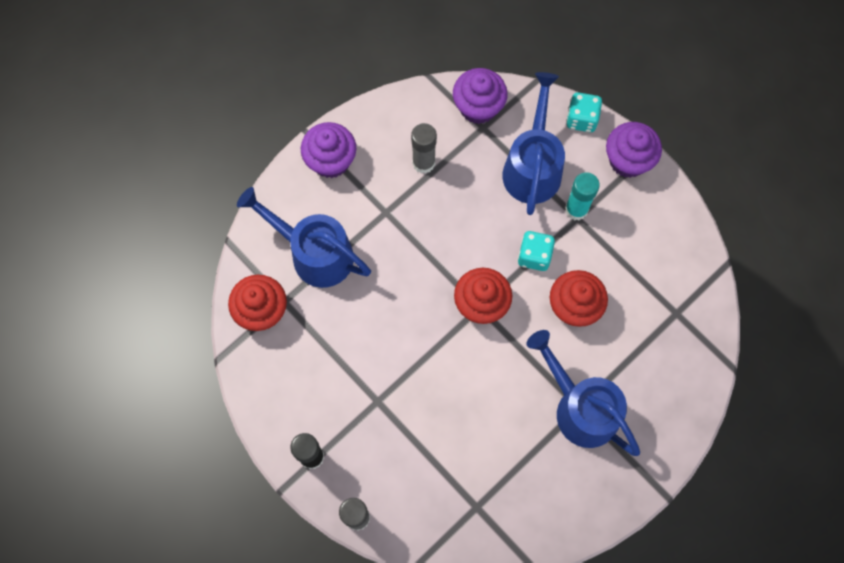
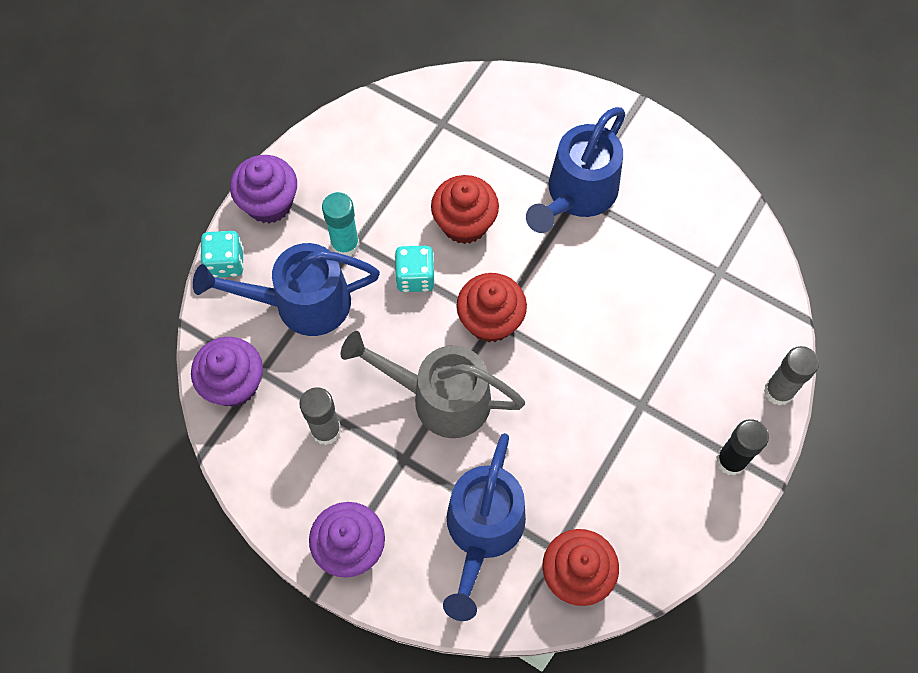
camera: 105 degrees left, 5 degrees down
(427, 249) = (439, 398): none -> grey watering can

